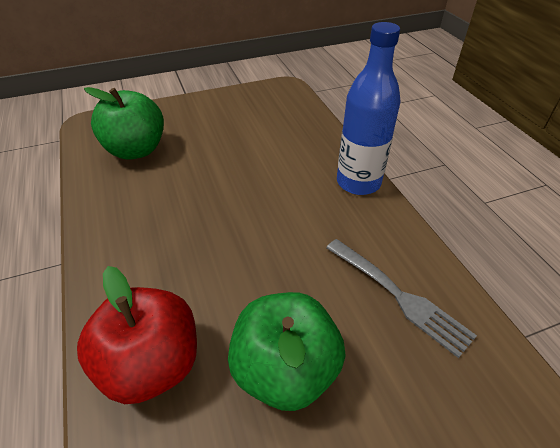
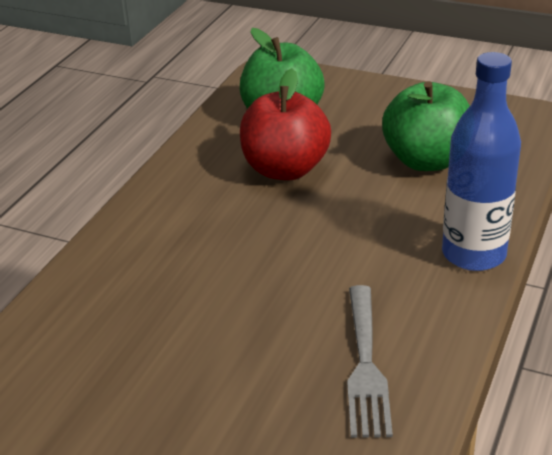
camera: 45 degrees right, 10 degrees down
(152, 364) = (110, 285): red apple -> red apple (285, 169)
(285, 370) = (196, 349): green apple -> green apple (426, 161)

